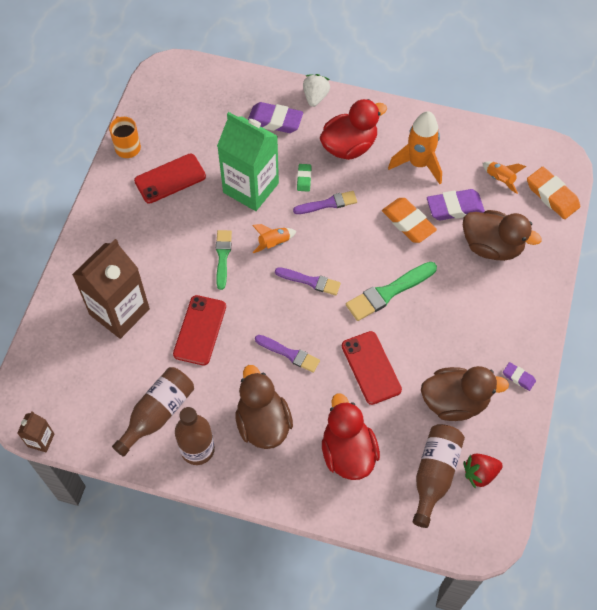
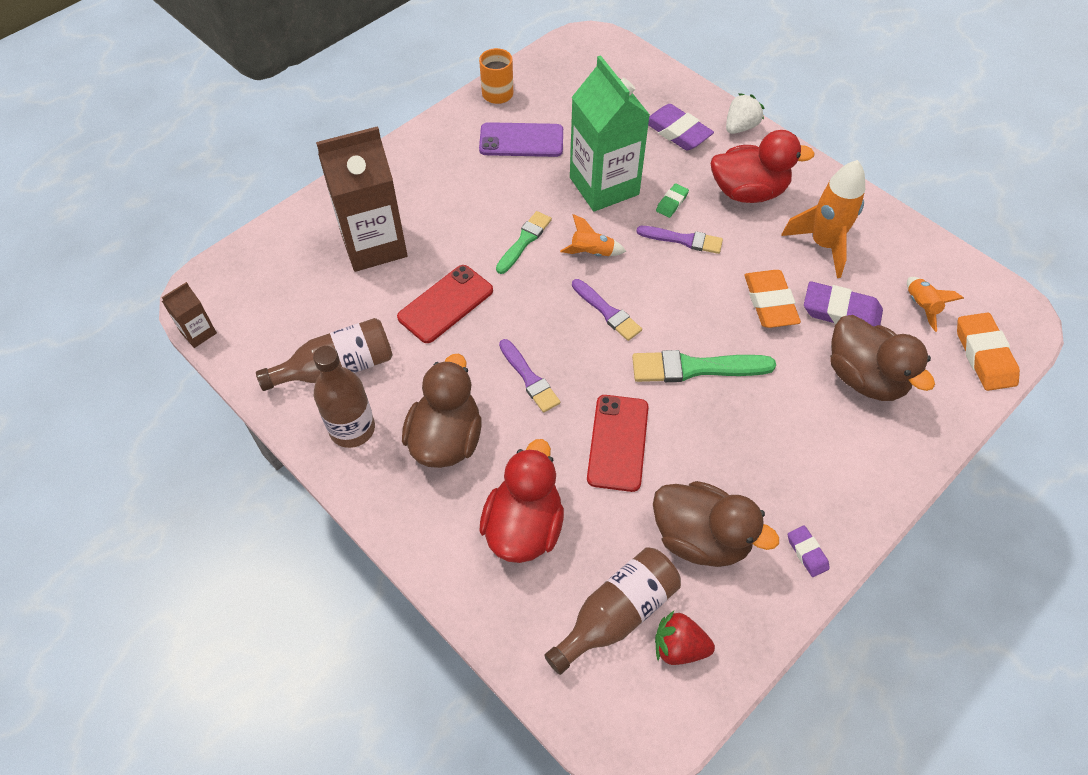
camera: 30 degrees right, 5 degrees down
(170, 178) = (521, 140): red phone -> purple phone

